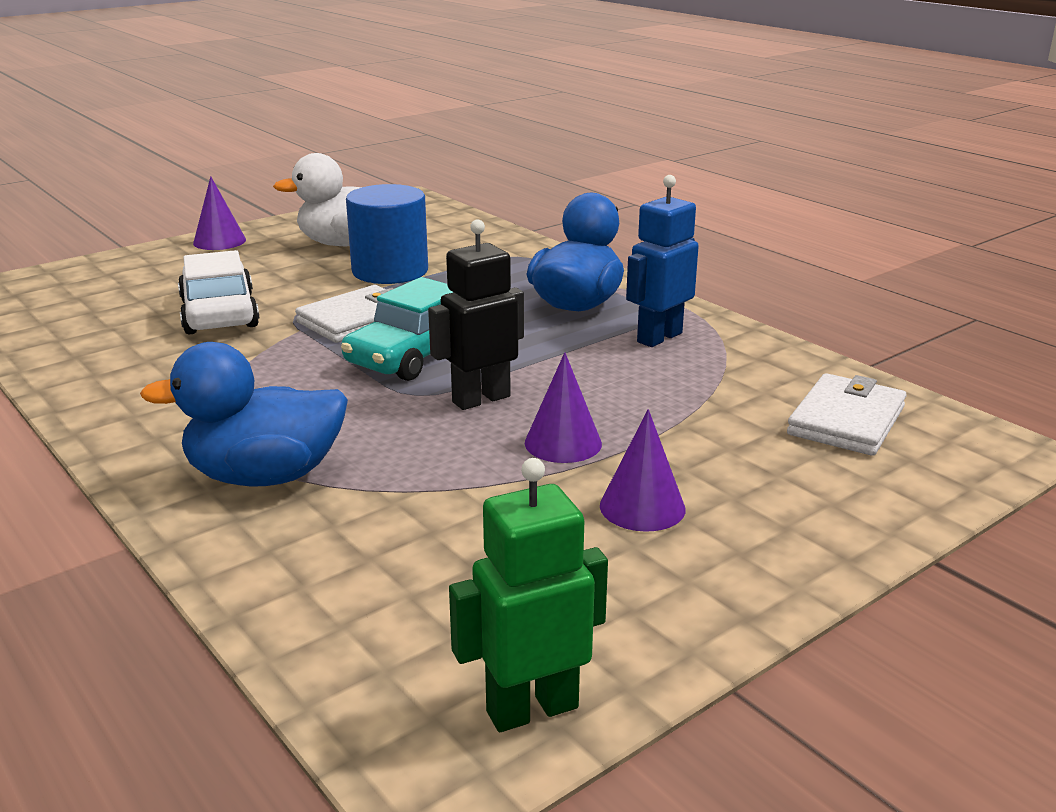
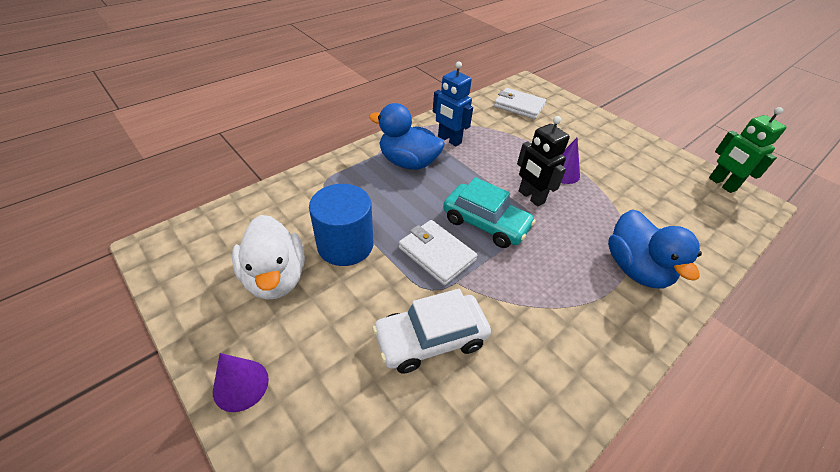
camera: 95 degrees left, 20 degrees up
(642, 507) = (602, 156): purple cone -> none

